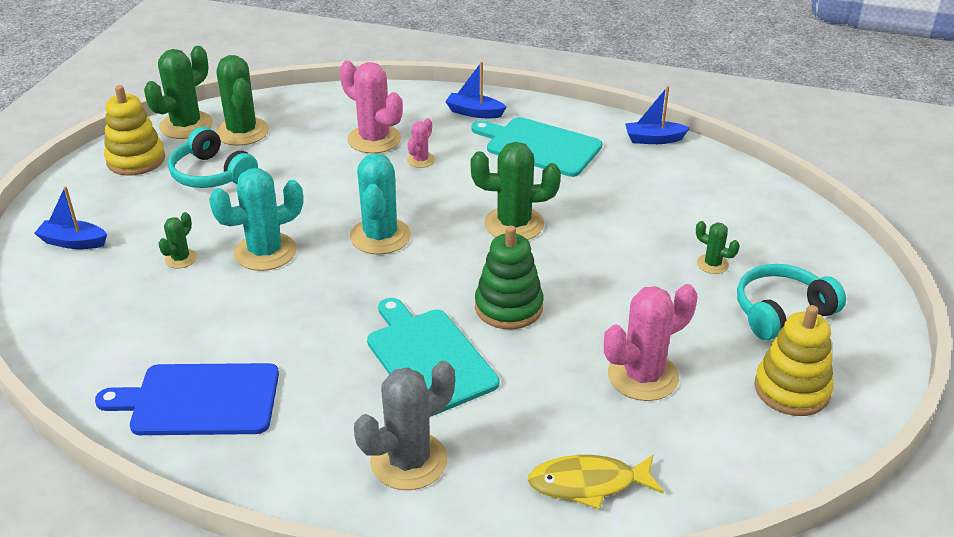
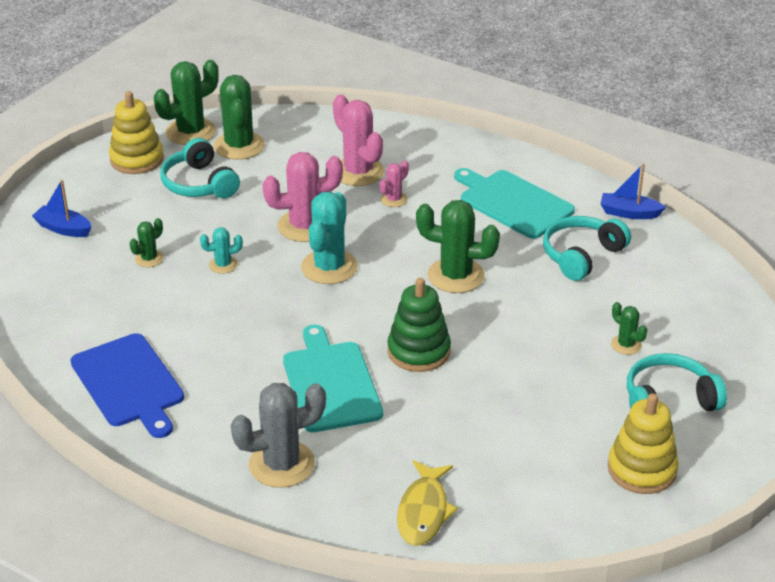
camera: 15 degrees right, 0 degrees up
(199, 400) = (129, 383): blue cutting board -> blue cutting board turned 135 degrees counterclockwise
(265, 252) = (223, 265): turquoise cactus -> turquoise cactus, size x0.51
(474, 112) = (464, 158): blue boat -> none
(588, 484) = (424, 511): yellow fish -> yellow fish turned 90 degrees counterclockwise
(628, 185) = (581, 256): none -> turquoise headphones
(643, 376) = (512, 433): pink cactus -> pink cactus (304, 226)

